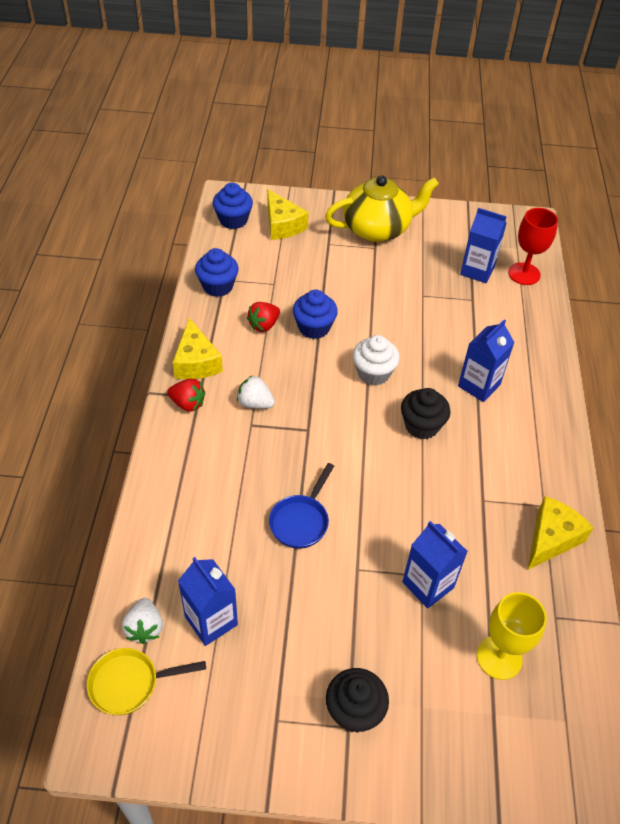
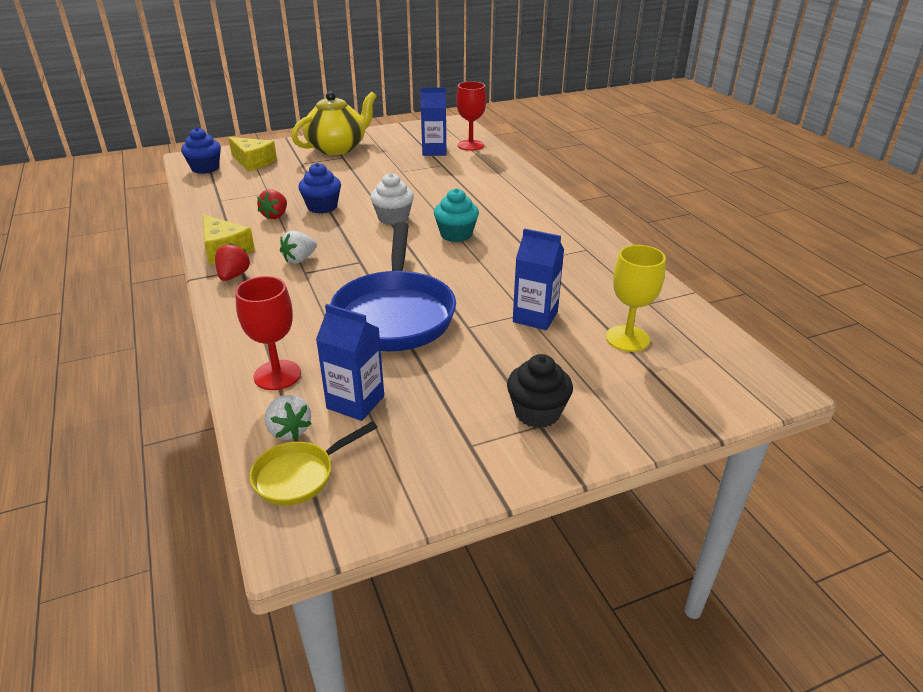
camera: 25 degrees left, 15 degrees down
(165, 556) = (277, 375): none -> red goblet
(188, 404) = (233, 276): red strawberry -> red strawberry turned 75 degrees counterclockwise
(218, 286) = (216, 205): blue cupcake -> none
(255, 403) = (299, 259): white strawberry -> white strawberry turned 45 degrees counterclockwise
(301, 521) = (395, 314): blue pan -> blue pan, size x2.06
(421, 426) = (456, 234): black cupcake -> turquoise cupcake
(479, 385) = (483, 204): blue carton -> none
(551, 538) = (607, 264): yellow cheese -> none

